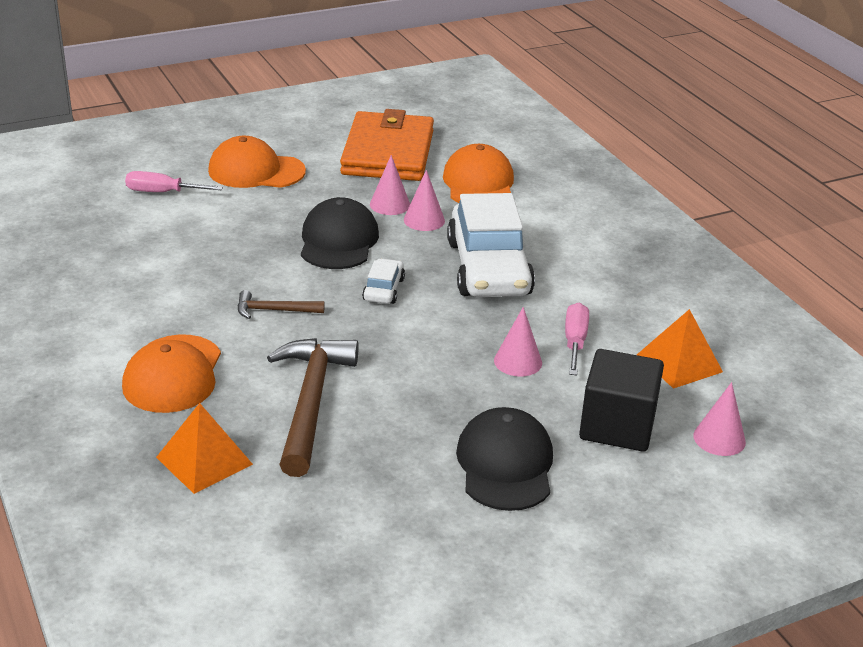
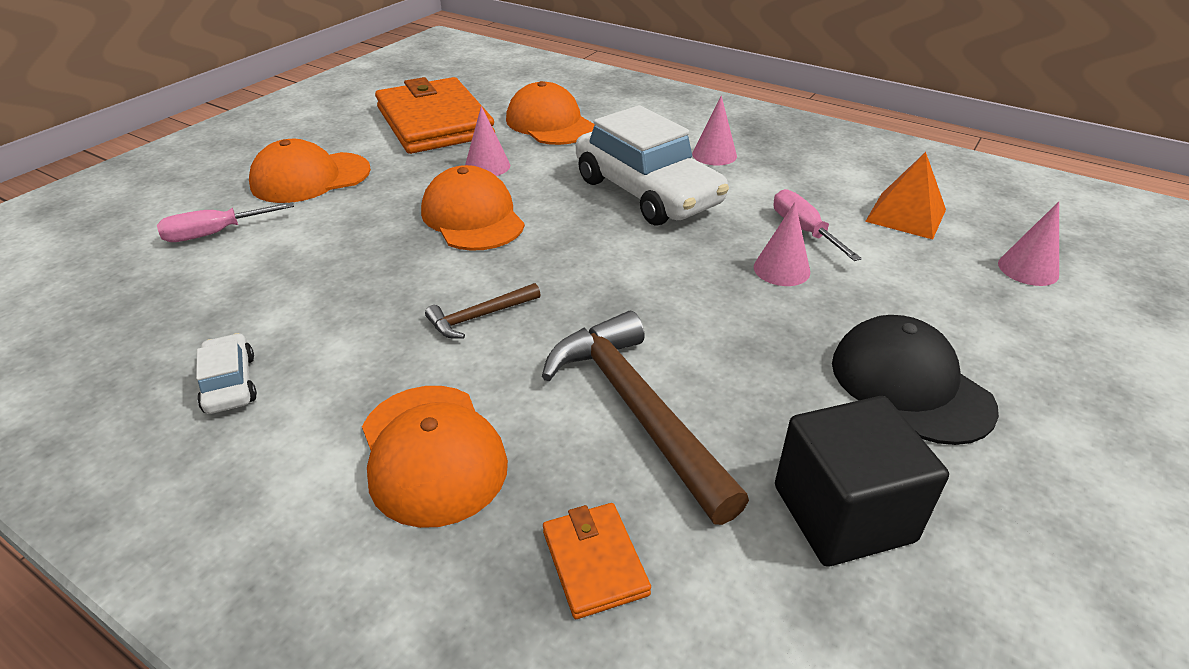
camera: 30 degrees left, 5 degrees up
(204, 460) = (594, 562): orange pyramid -> orange wallet
(338, 241) = (472, 217): black cap -> orange cap
(383, 289) = (572, 248): white car -> white car (230, 383)
(424, 220) = (536, 169): pink cone -> pink cone (714, 155)
(617, 426) = (942, 295): black cube -> black cube (843, 513)

